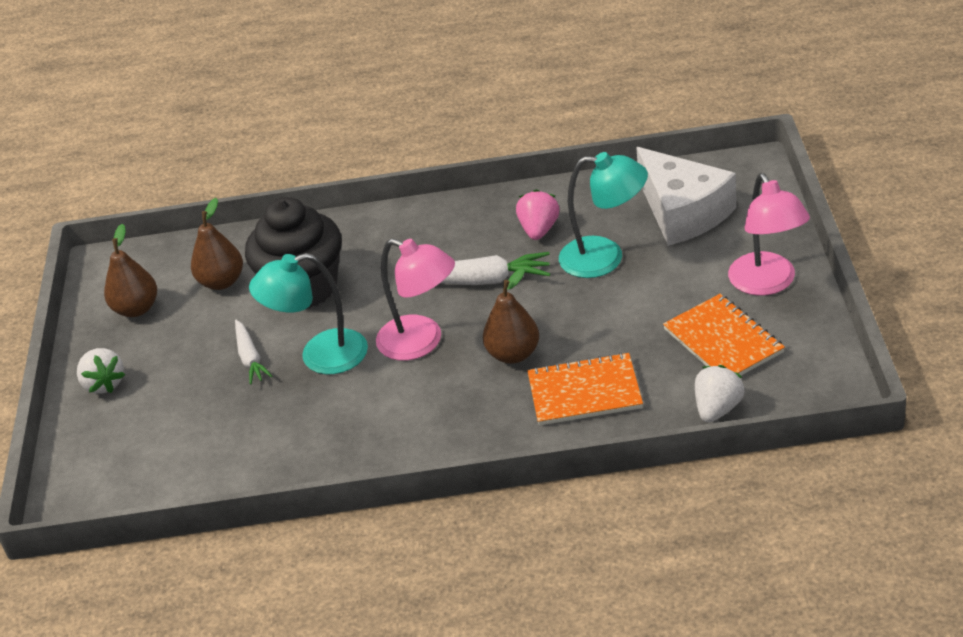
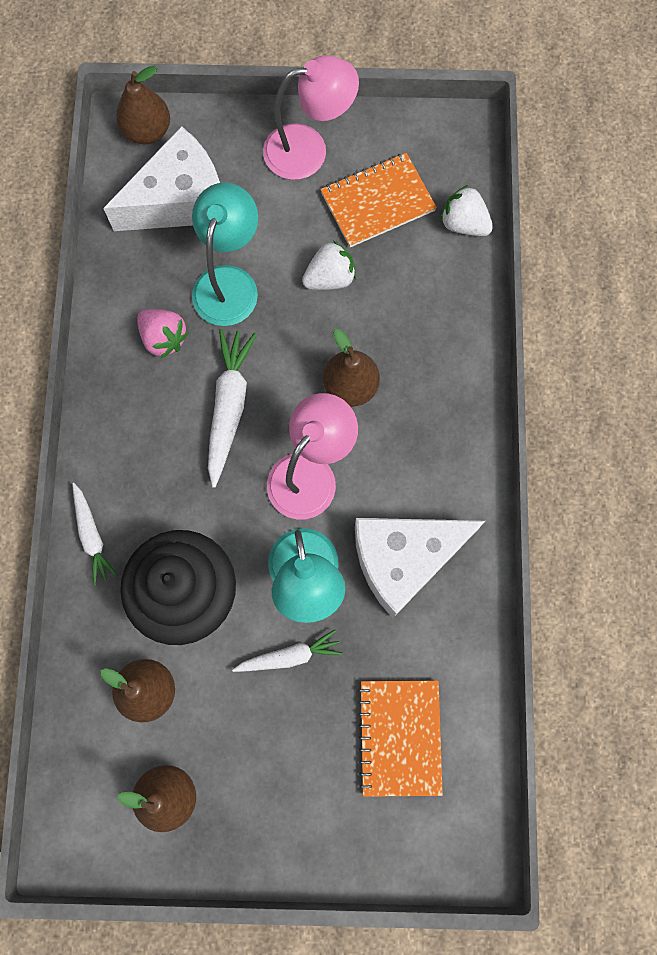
camera: 90 degrees left, 35 degrees up
(104, 384) = (291, 827): white strawberry -> white strawberry (330, 278)
(342, 418) = (404, 559): none -> white cheese
(351, 226) = (92, 536): none -> white carrot
(539, 230) = (164, 338): pink strawberry -> pink strawberry turned 150 degrees counterclockwise
(584, 392) = (418, 330): orange notebook -> orange notebook (400, 737)
(749, 179) = (147, 131): none -> brown pear

